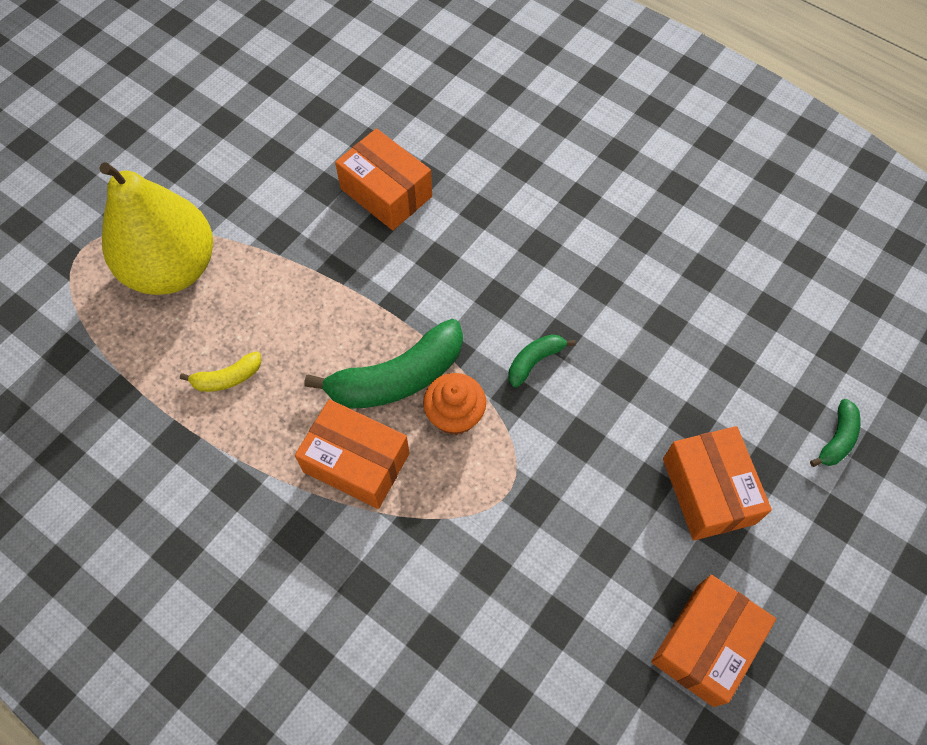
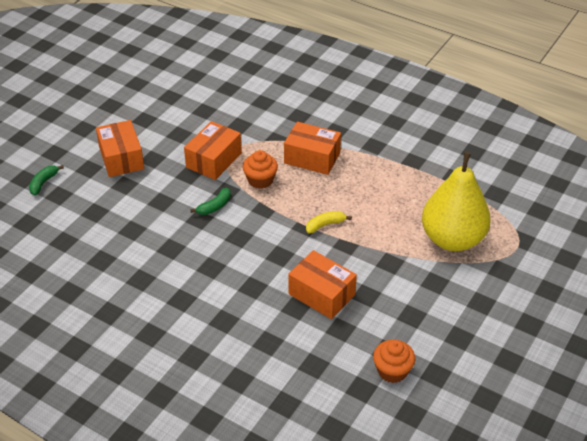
camera: 175 degrees right, 20 degrees down
(227, 378) = (395, 188): yellow banana -> yellow banana (325, 225)
(318, 87) = (392, 371): none -> orange cupcake
(397, 378) = (296, 194): green banana -> none
(705, 644) = (134, 108): orange box -> orange box (214, 160)

